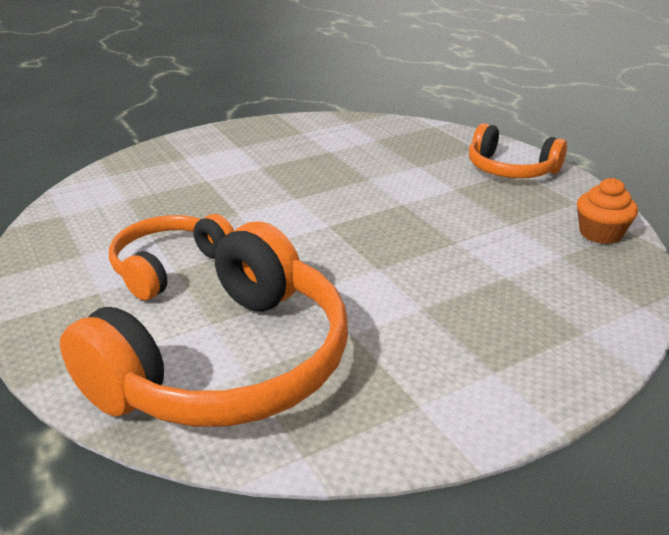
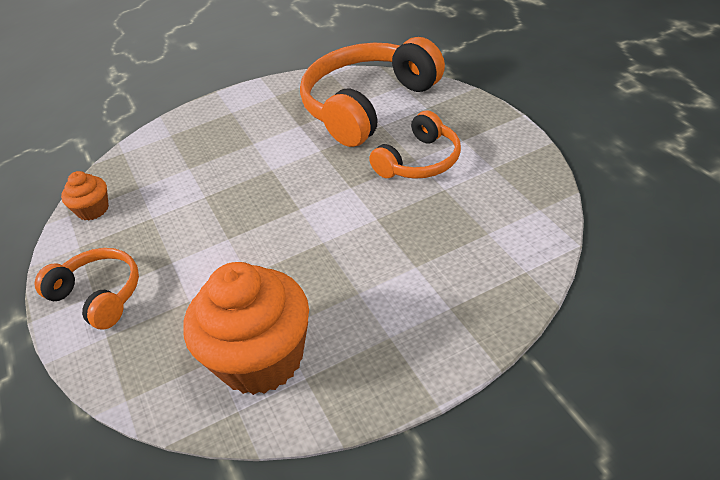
camera: 170 degrees left, 10 degrees up
(338, 139) = (261, 359): none -> orange cupcake

